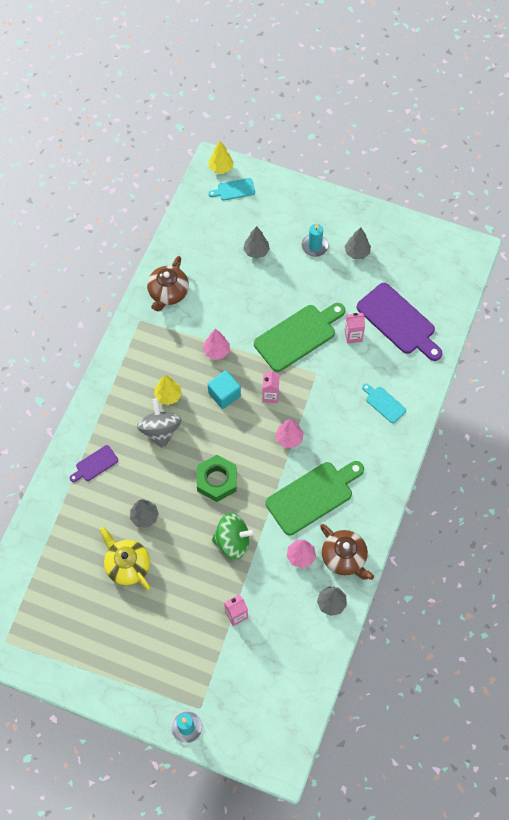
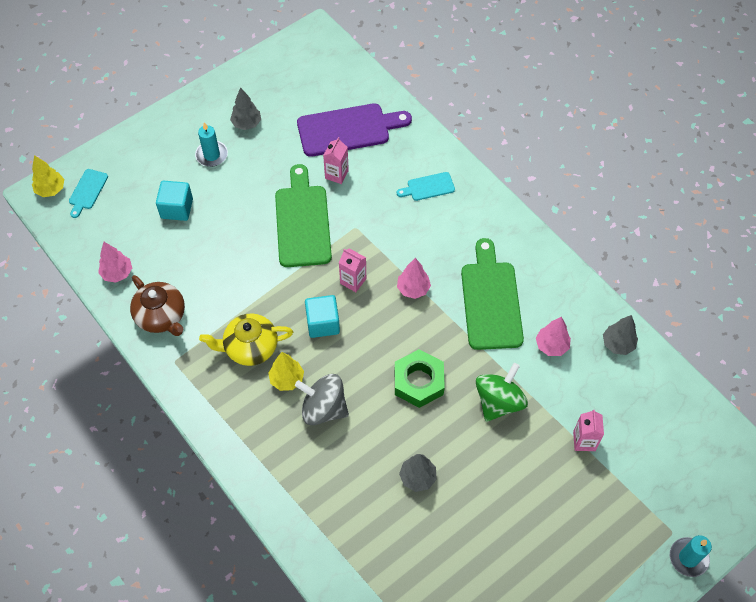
camera: 60 degrees left, 5 degrees down
(95, 464) = (320, 499): purple cutting board -> none
(127, 565) = (465, 526): yellow teapot -> yellow teapot (250, 347)
(216, 351) = (267, 305): pink tree -> pink tree (117, 273)
(256, 251) = (177, 208): grey tree -> turquoise cube
(344, 558) = (575, 307): brown teapot -> none

